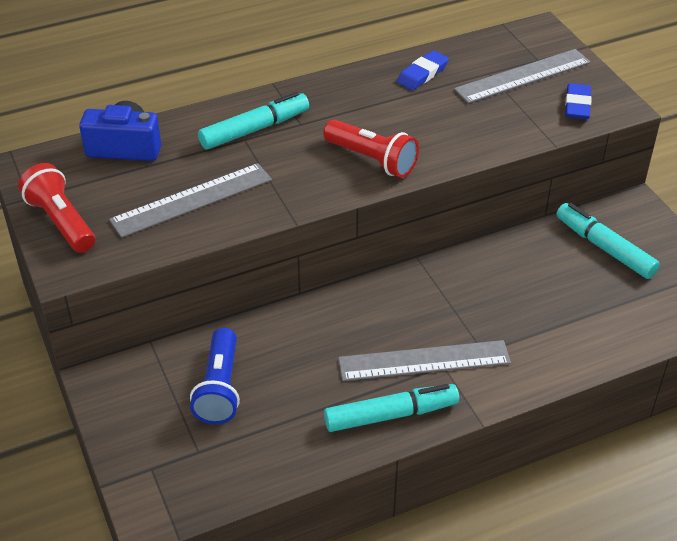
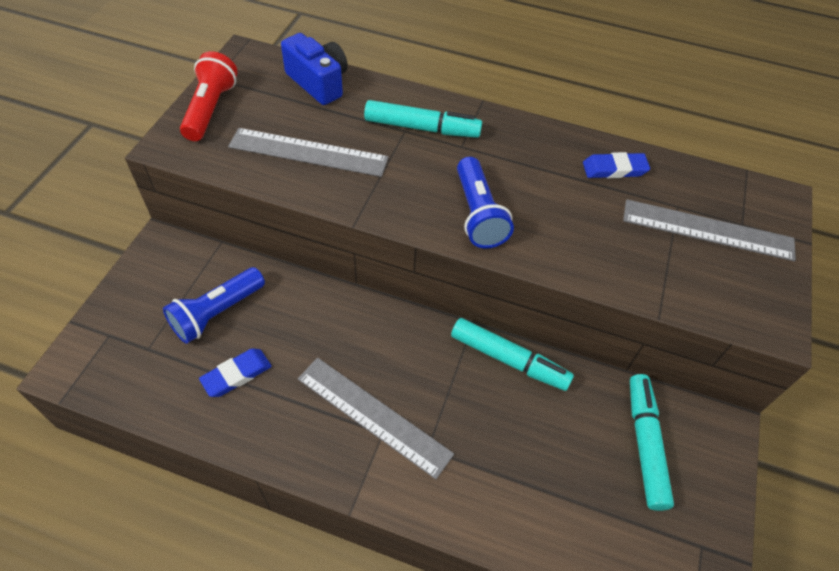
camera: 40 degrees right, 10 degrees up
(372, 160) = (478, 214): red flashlight -> blue flashlight
(391, 415) = (296, 439): turquoise marker -> turquoise marker (509, 359)
(577, 105) = (730, 294): blue eraser -> blue eraser (236, 374)

